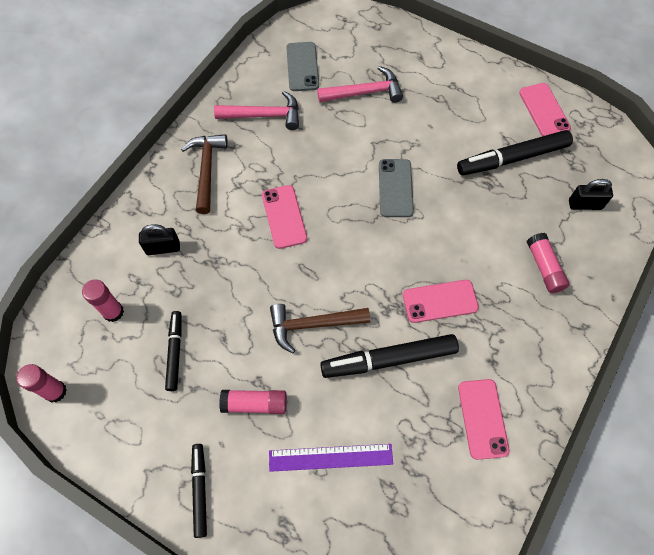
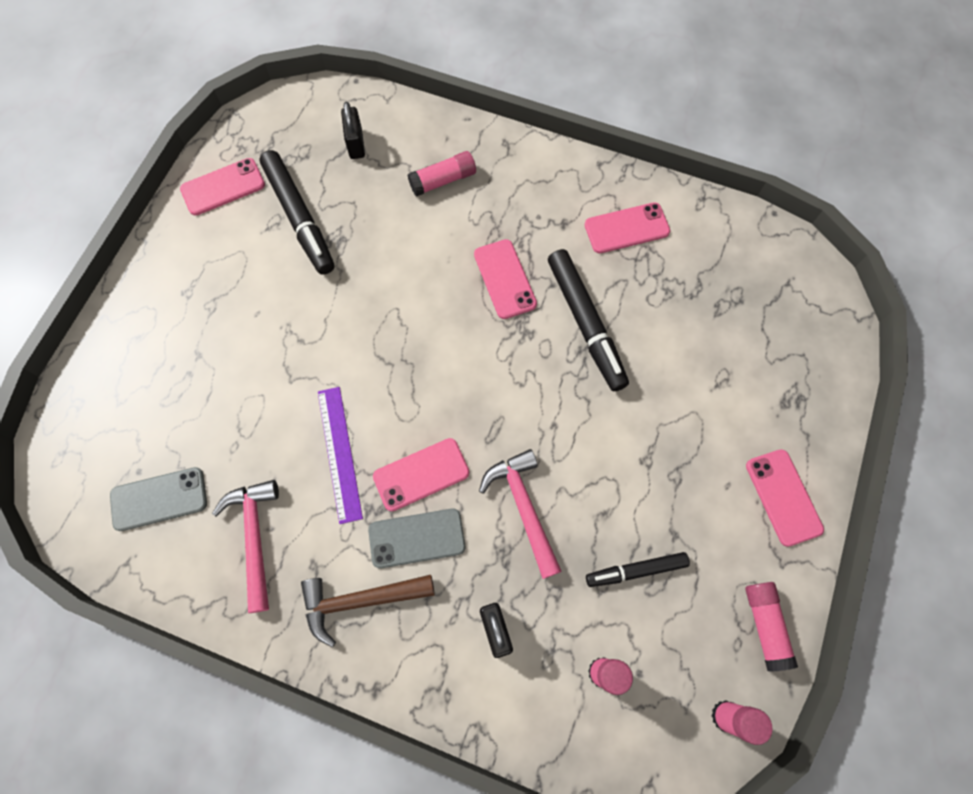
camera: 100 degrees left, 5 degrees up
(200, 490) = (783, 497): black marker -> pink phone
(254, 404) = (673, 458): pink glue stick -> pink glue stick (765, 625)
(312, 325) = (563, 411): brown hammer -> none
(330, 457) = (707, 367): purple ruler -> purple ruler (339, 453)
(365, 92) = (204, 402): pink hammer -> pink hammer (523, 507)
(395, 188) = (359, 344): grey phone -> grey phone (417, 538)

